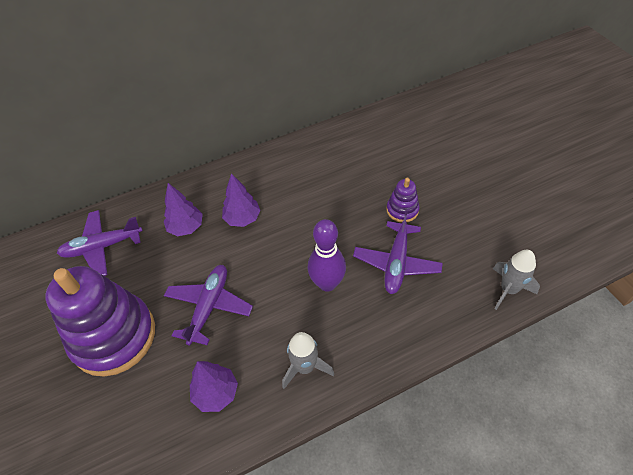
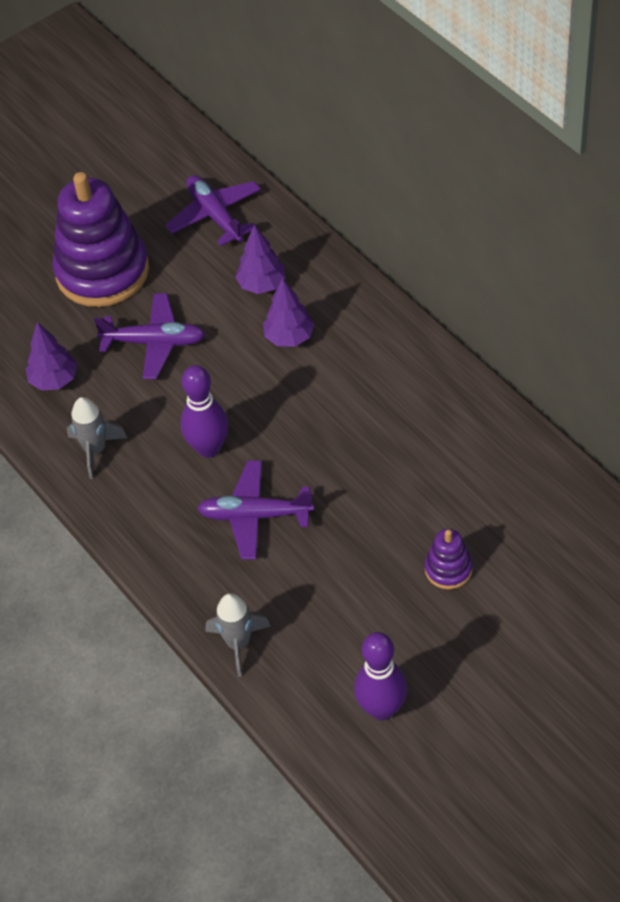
camera: 80 degrees right, 0 degrees up
(402, 210) = (346, 509): purple stacking toy -> purple stacking toy (448, 569)
(562, 216) = (382, 709): none -> purple bowling pin

